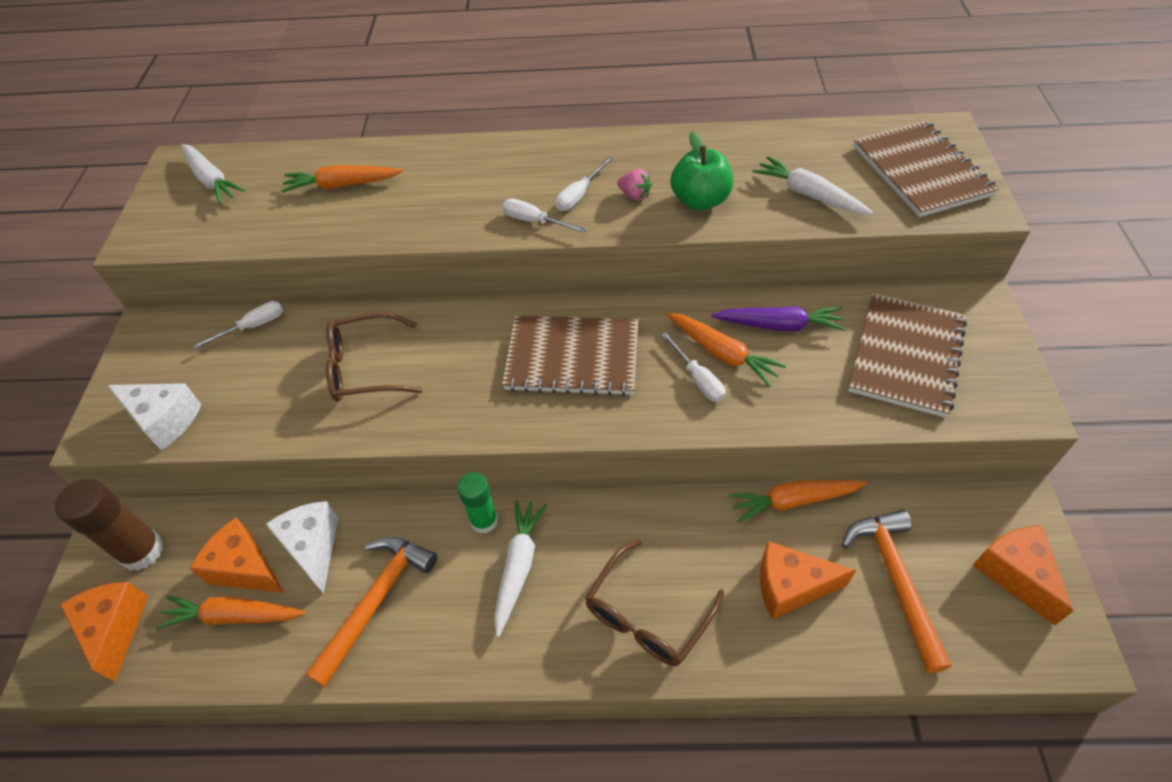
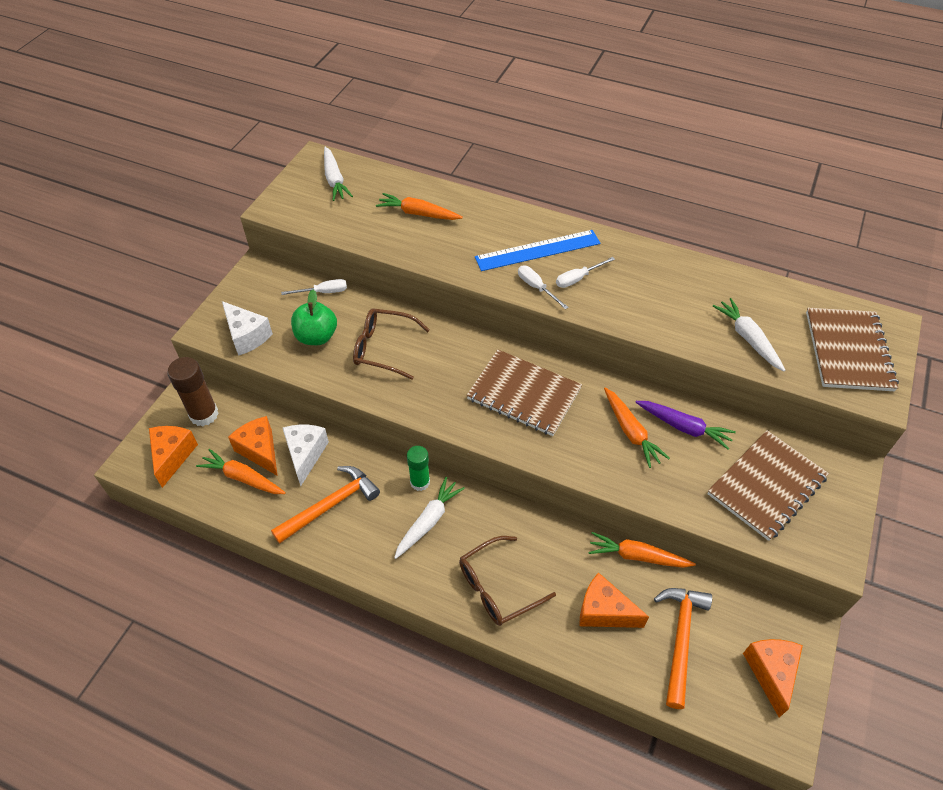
camera: 20 degrees right, 0 degrees up
(514, 179) = (537, 250): none -> blue ruler
(634, 195) = (617, 293): pink strawberry -> none
(698, 379) = (603, 443): white screwdriver -> none
(700, 201) = (663, 314): green apple -> green apple (316, 337)

